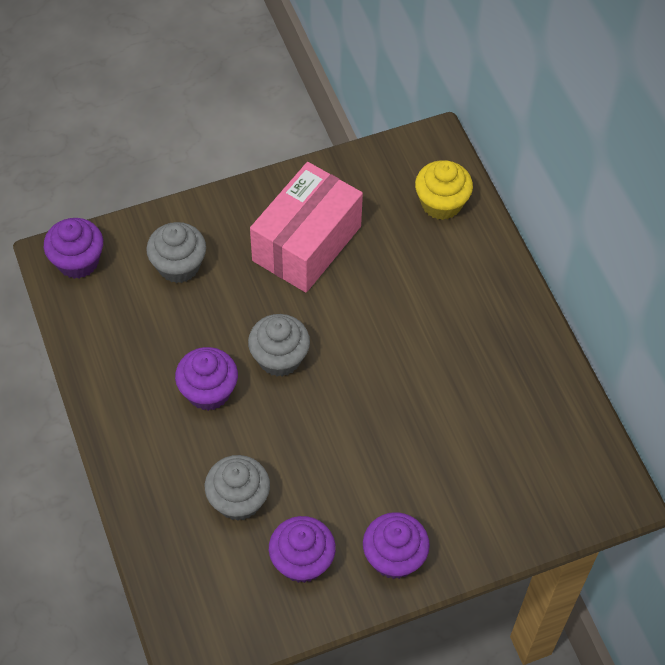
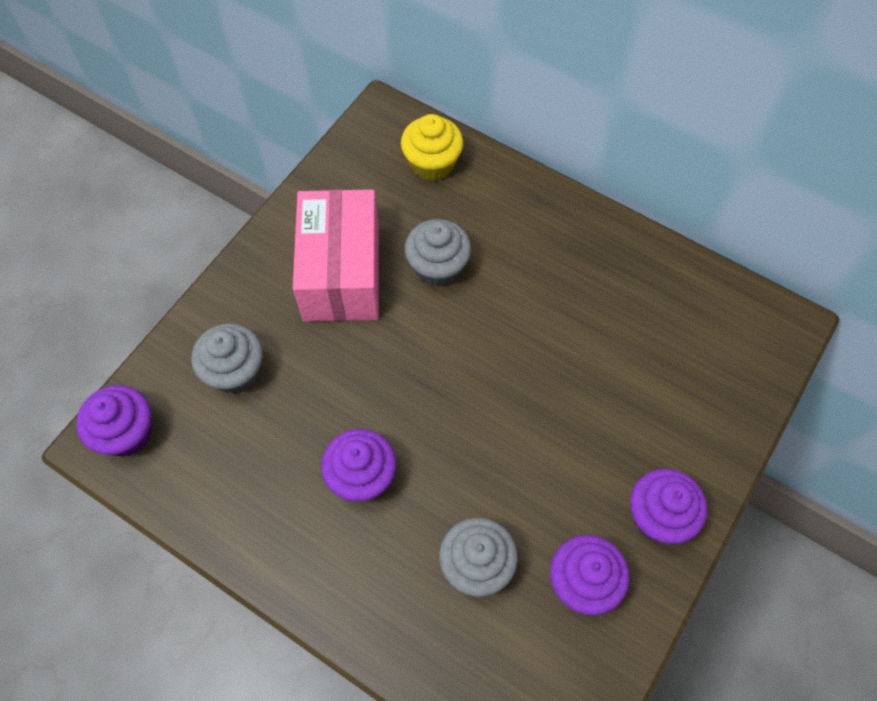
camera: 35 degrees left, 5 degrees up
(279, 358) = (403, 398): grey cupcake -> grey cupcake (437, 267)

